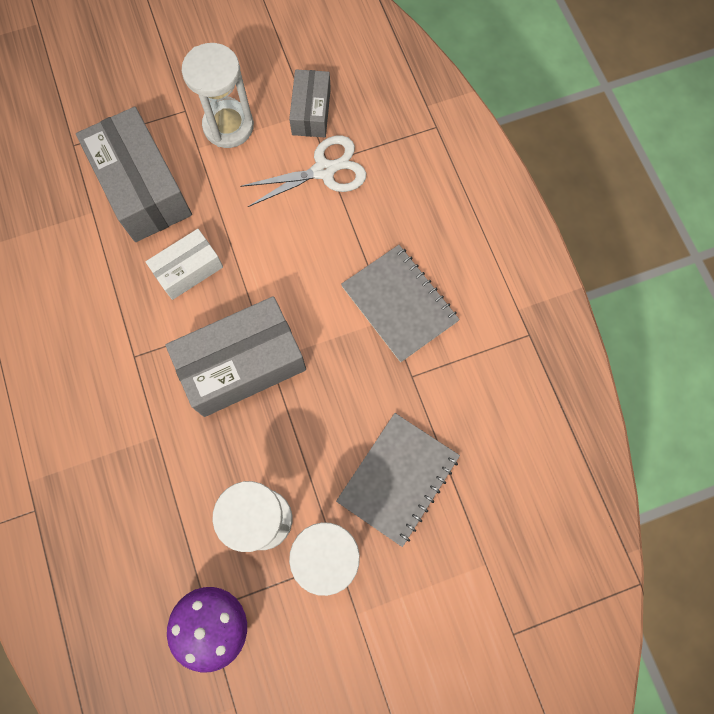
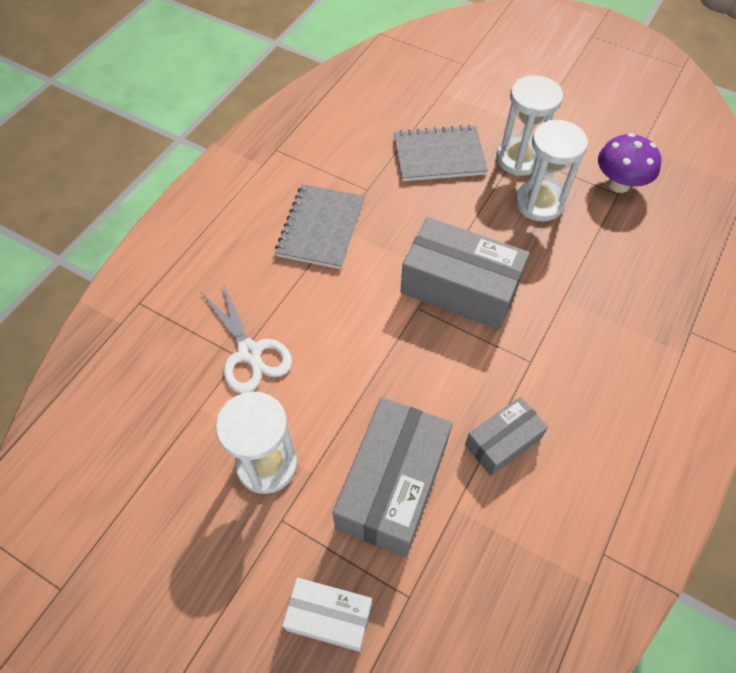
camera: 130 degrees left, 15 degrees down
(188, 270) = (428, 382): white box -> white box (329, 617)
(311, 112) = (196, 406): grey box -> grey box (502, 441)
(324, 170) = (249, 352): white scissors -> white scissors turned 150 degrees counterclockwise

